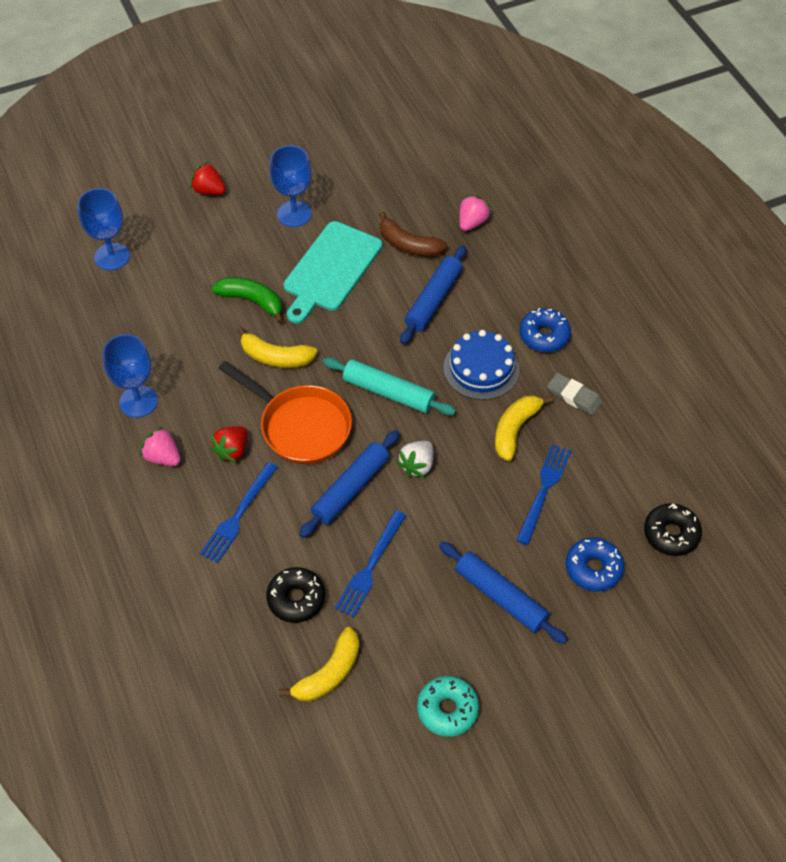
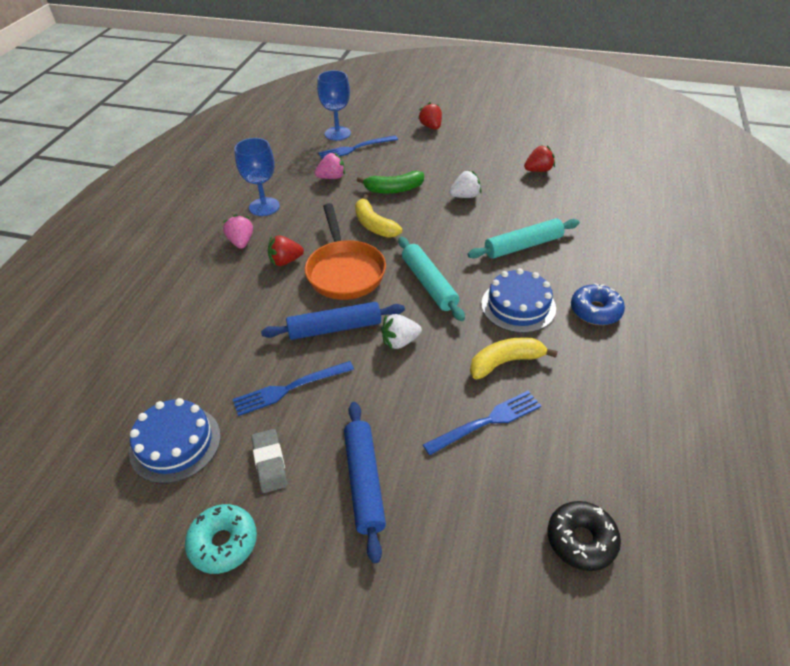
camera: 40 degrees right, 10 degrees down
(238, 515) = (243, 300): blue fork -> blue fork (355, 148)
(252, 301) = (394, 189): green banana -> green banana turned 105 degrees clockwise
(294, 214) = (473, 158): blue goblet -> none
(296, 599) = (216, 376): black donut -> none
(329, 673) = (175, 443): yellow banana -> blue cake
(330, 269) = (465, 196): turquoise cutting board -> white strawberry
(372, 195) = (538, 170): none -> red strawberry
(408, 245) = (537, 207): brown banana -> none
(433, 300) = (523, 246): blue rolling pin -> turquoise rolling pin
(472, 222) = (601, 215): pink strawberry -> pink strawberry (332, 177)
(574, 396) = (583, 367): grey eraser -> grey eraser (269, 463)
(593, 568) = (471, 517): blue donut -> none

